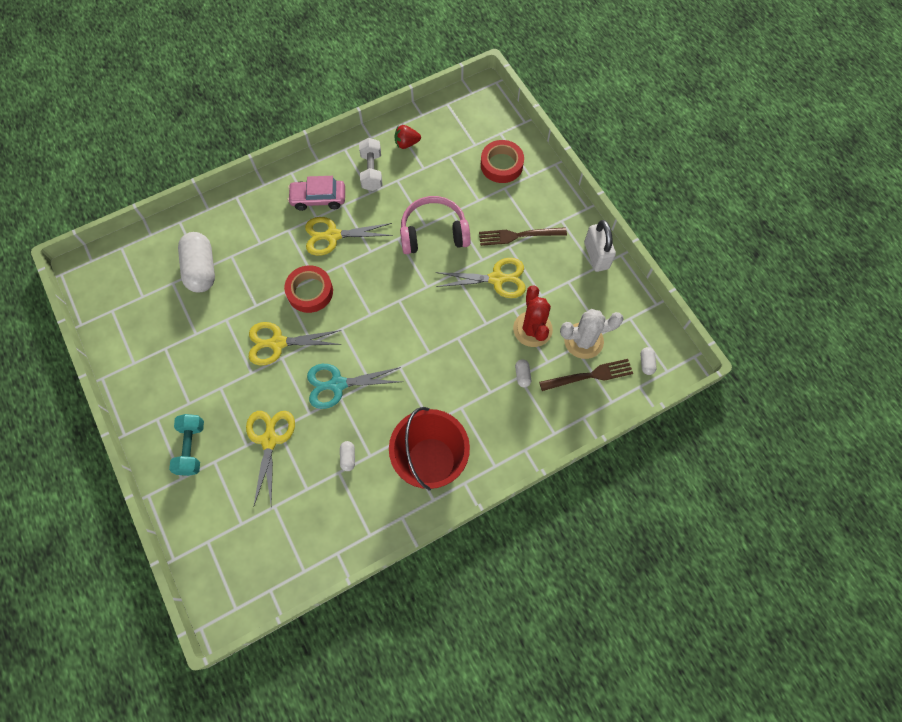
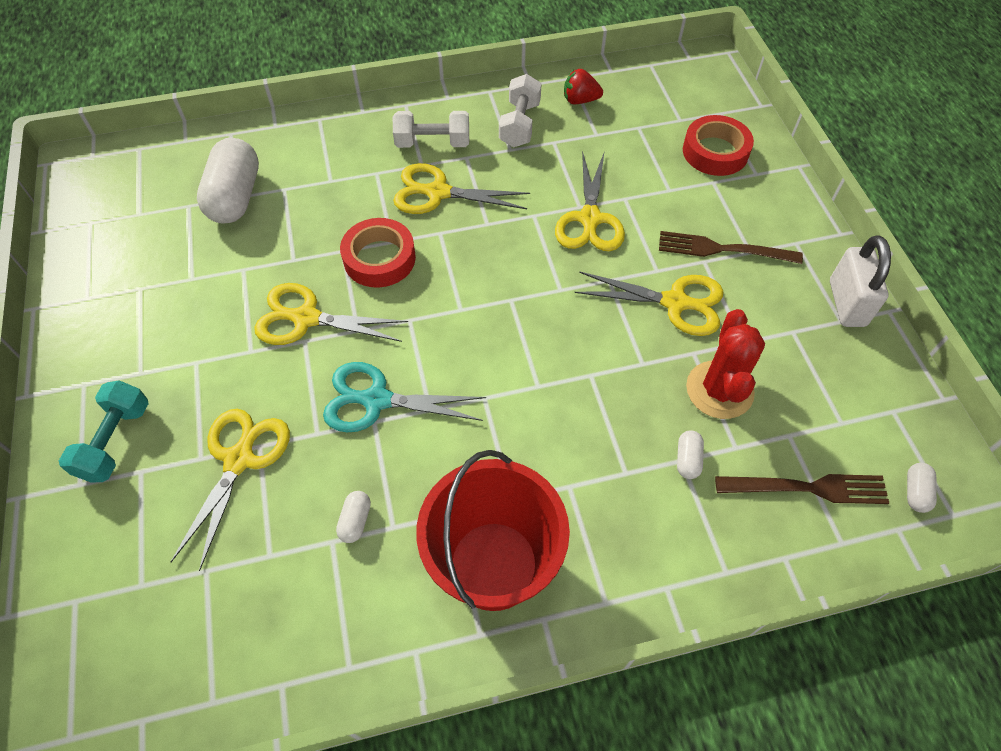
camera: 15 degrees right, 10 degrees down
(318, 199) = (433, 143): pink car -> white dumbbell
(433, 233) = (590, 219): pink headphones -> yellow scissors
(583, 341) = (805, 428): white cactus -> none

